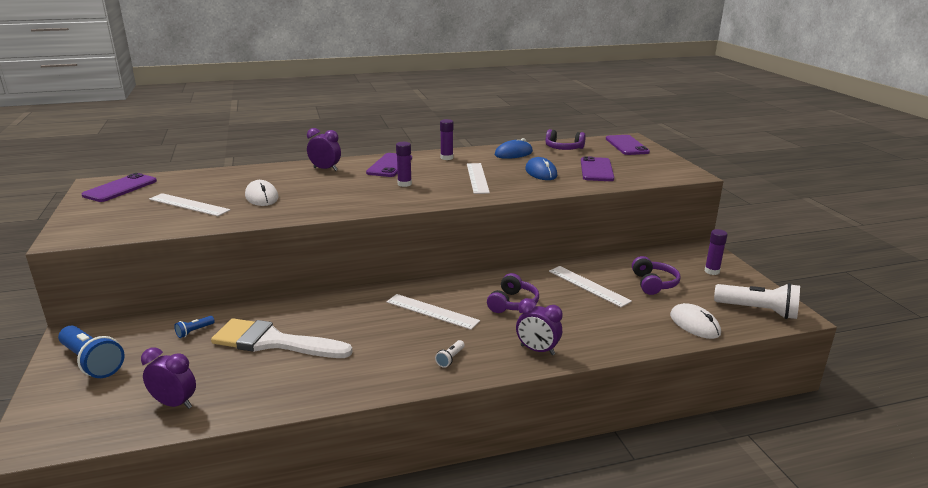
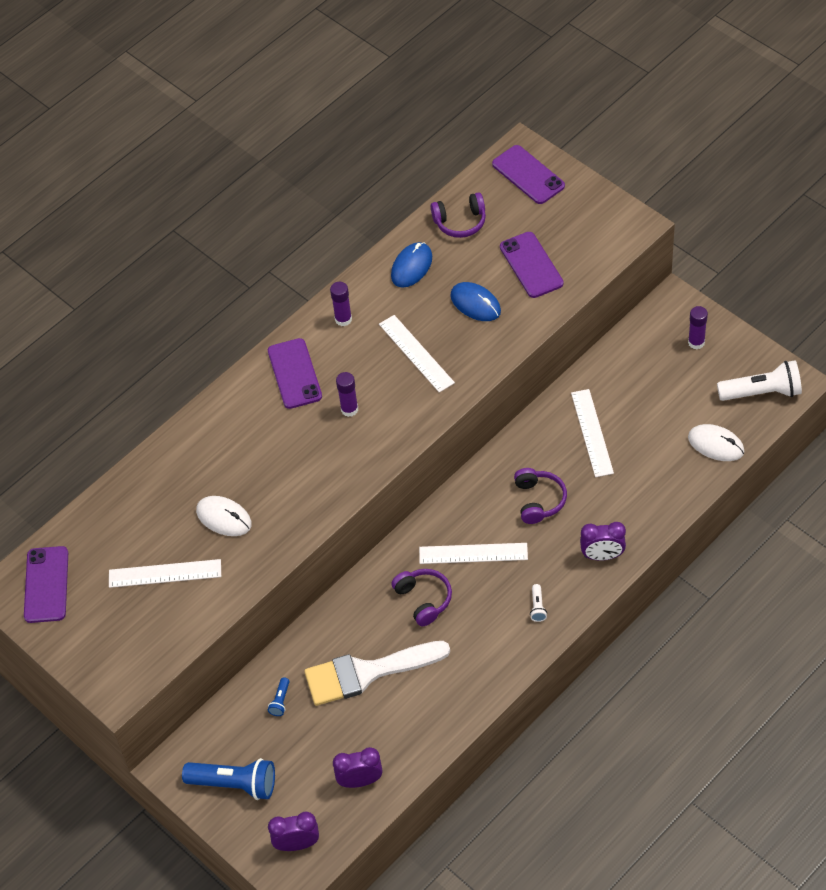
camera: 25 degrees left, 30 degrees up
(325, 169) = (229, 421): purple clock -> purple clock (297, 844)
(588, 286) = (592, 432): white ruler -> white ruler turned 60 degrees clockwise
(653, 283) = (651, 395): purple headphones -> purple headphones (423, 599)

